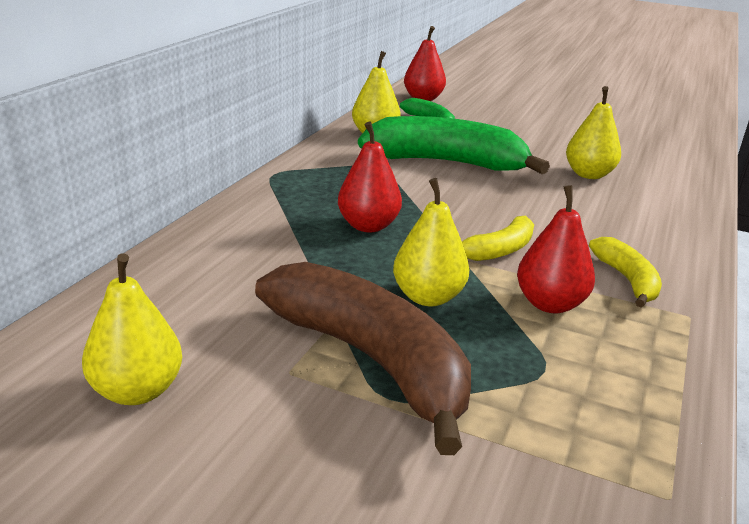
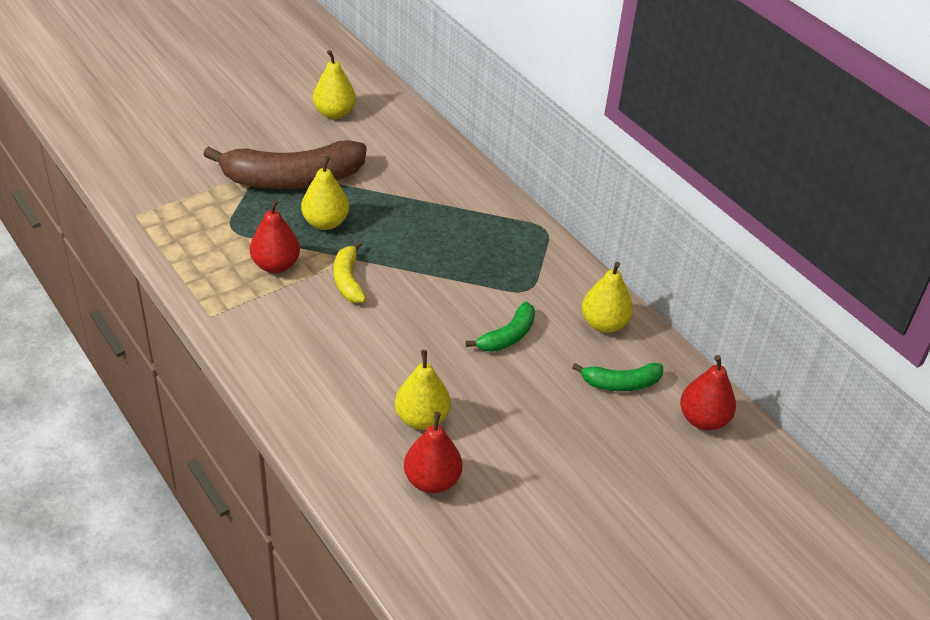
camera: 120 degrees right, 15 degrees up
(368, 226) = (427, 238): red pear -> red pear (432, 480)
(447, 163) = (507, 336): green banana -> green banana, size x0.49
(627, 280) = (265, 316): yellow banana -> none

